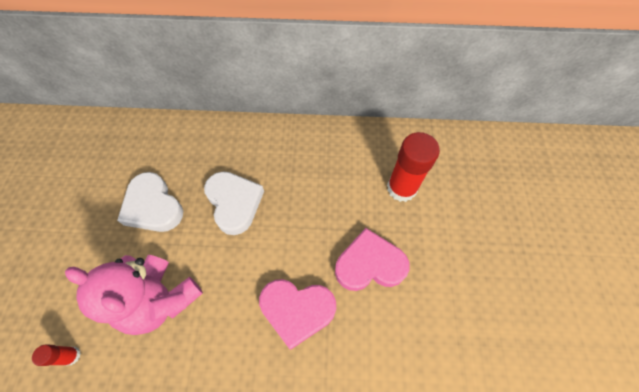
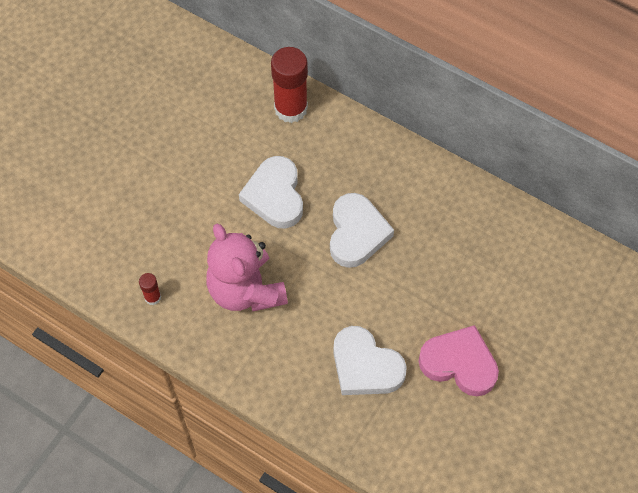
camera: 30 degrees right, 0 degrees up
(297, 310) = (365, 366): pink heart -> white heart
(401, 188) = (542, 308): red glue stick -> red glue stick (291, 108)

